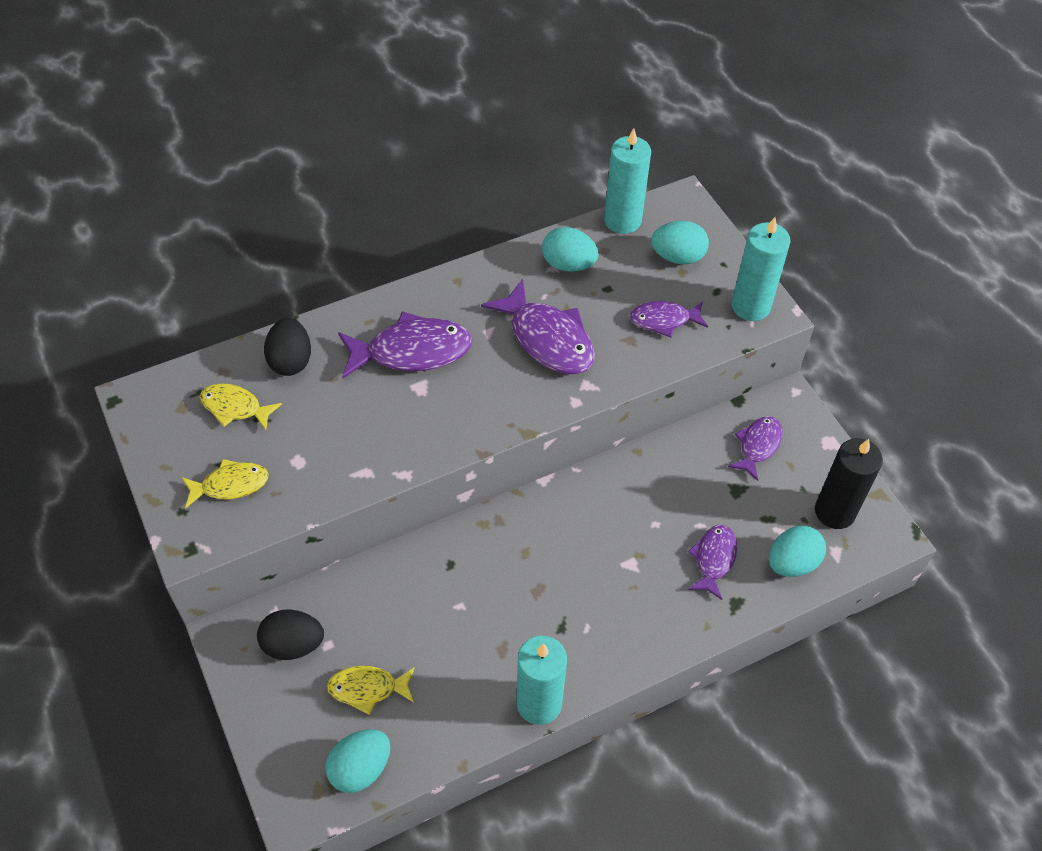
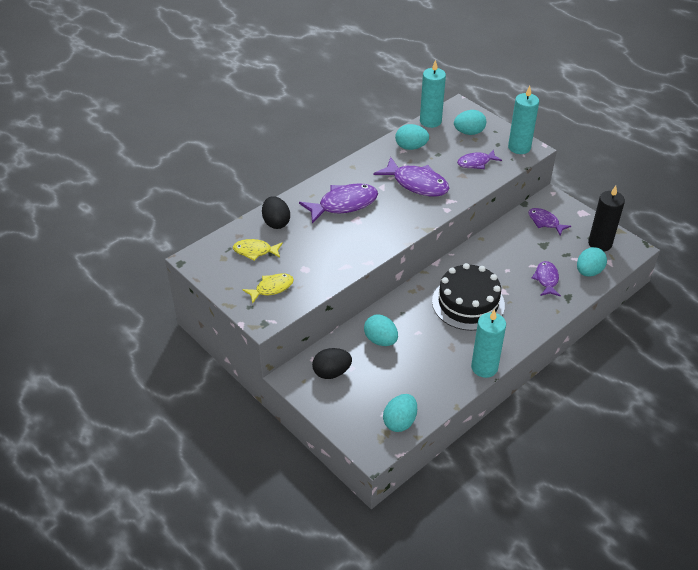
camera: 15 degrees left, 10 degrees down
(368, 689) = (385, 383): yellow fish -> none
(394, 605) = (380, 340): none -> turquoise egg
(564, 571) = (468, 303): none -> black cake
(758, 446) = (545, 222): purple fish -> purple fish turned 60 degrees counterclockwise

